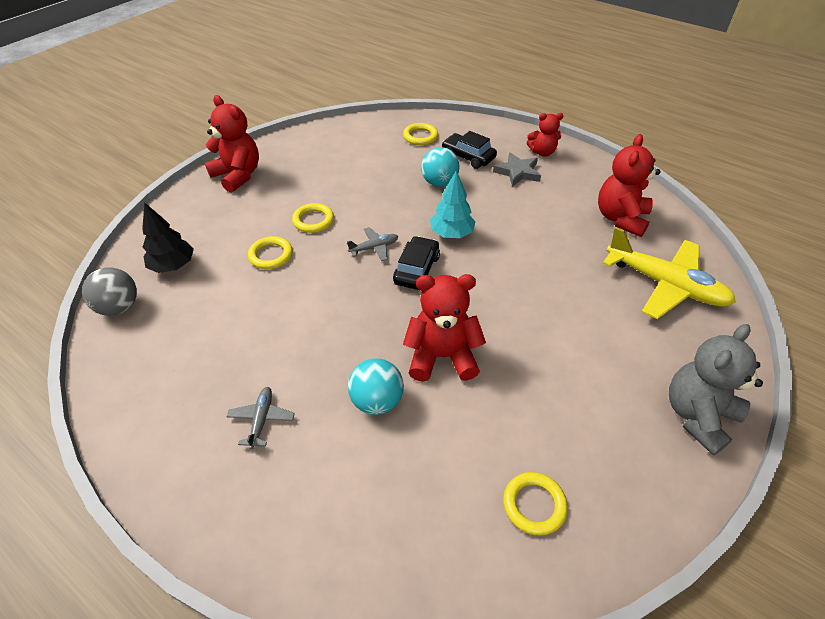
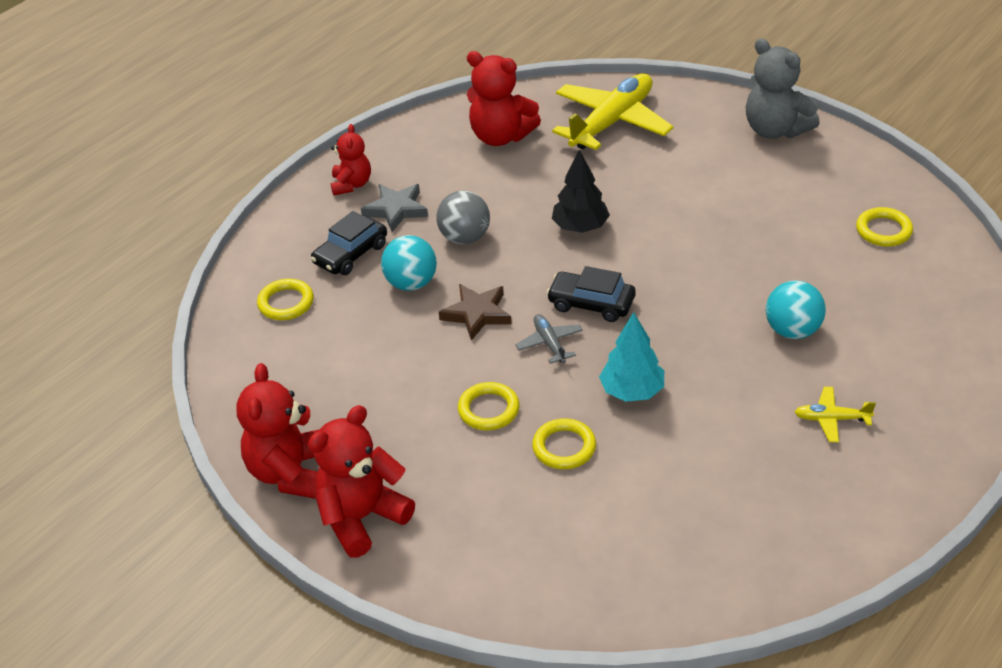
camera: 85 degrees left, 5 degrees down
(119, 307) = (674, 601): grey ball -> grey ball (465, 238)
(173, 266) = (587, 556): black tree -> black tree (580, 227)
(261, 419) = (831, 419): grey plane -> yellow plane
(407, 213) = (477, 314): none -> brown star
(442, 356) = (727, 283): red teddy bear -> red teddy bear (291, 473)
(451, 234) = (523, 273): turquoise tree -> turquoise tree (632, 391)

